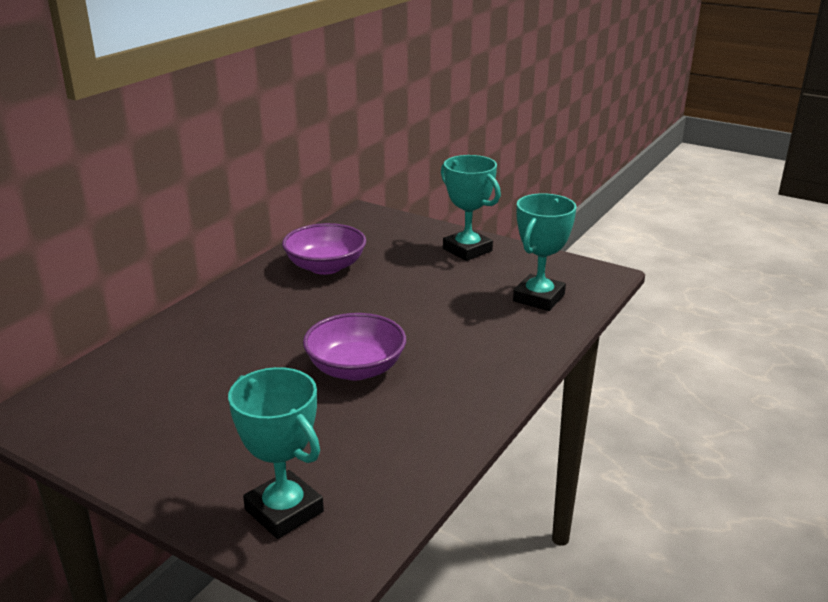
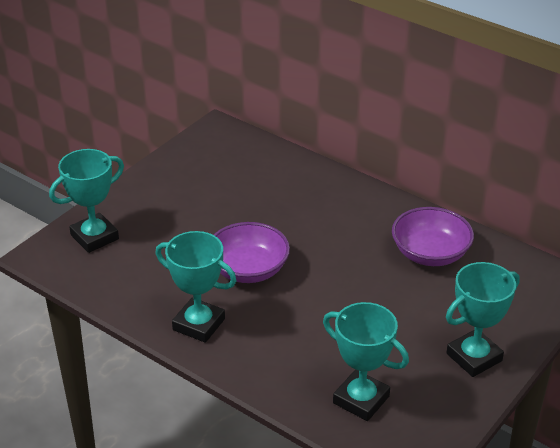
camera: 95 degrees right, 10 degrees up
(458, 396) = (199, 324): none -> turquoise trophy

